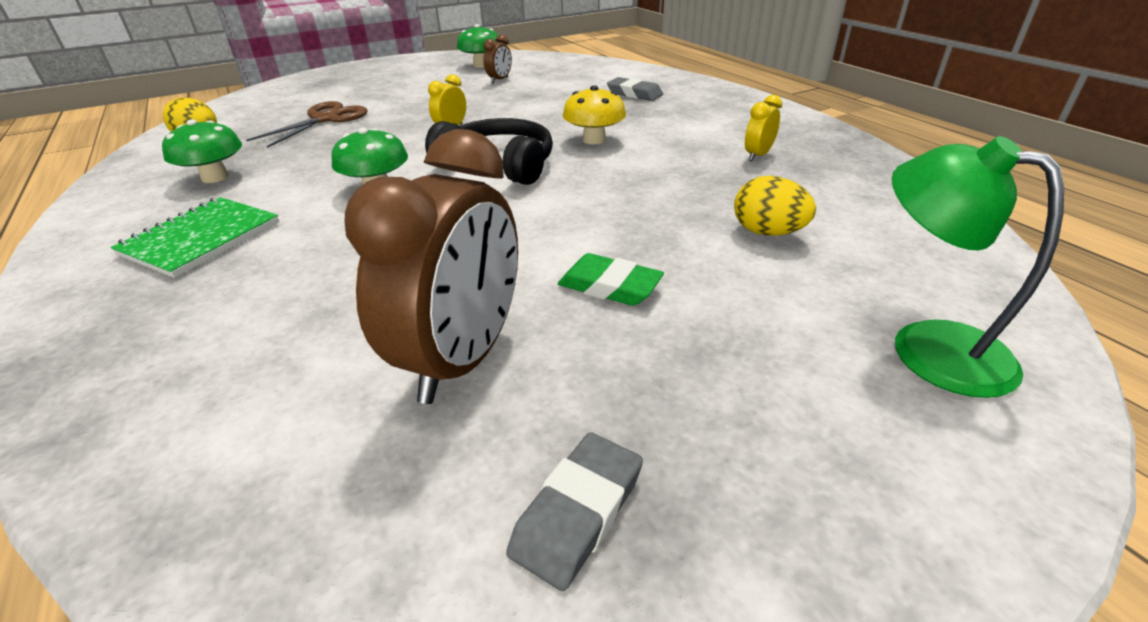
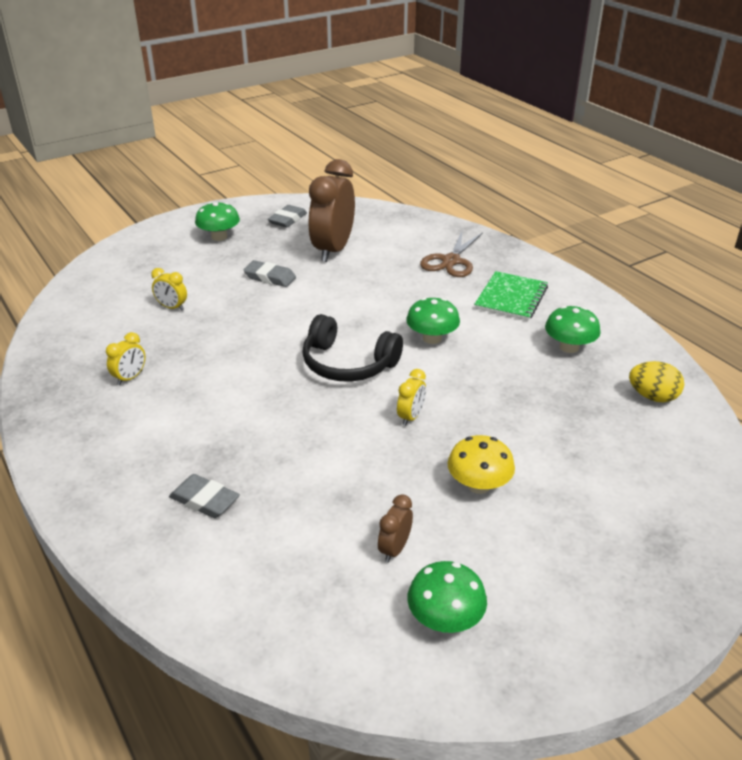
camera: 175 degrees right, 0 degrees up
(325, 119) = (561, 435): brown scissors -> brown scissors (451, 261)
(594, 140) = (266, 399): yellow mushroom -> yellow mushroom (478, 485)
(609, 286) = (270, 277): green eraser -> grey eraser
(767, 232) = (172, 307): yellow egg -> yellow clock
(776, 424) = (219, 237): none -> green mushroom
(927, 346) = (143, 258): green lamp -> none

